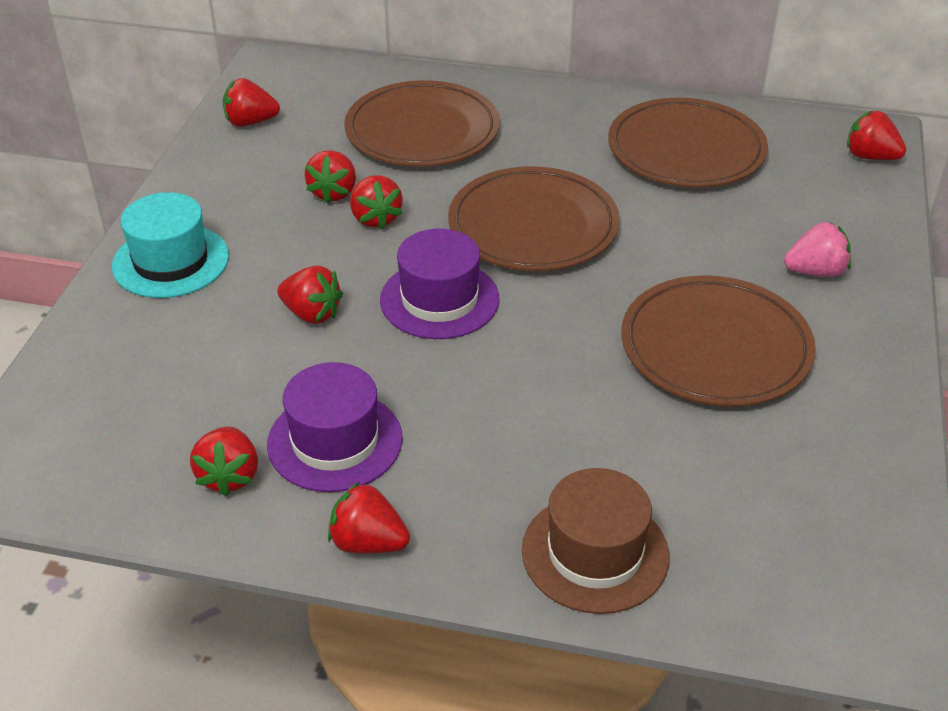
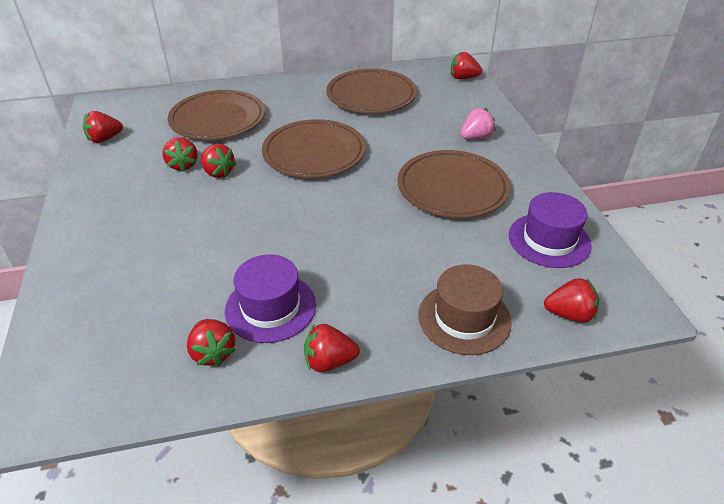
camera: 25 degrees left, 0 degrees up
(171, 261) = (95, 232): turquoise hat -> none
(311, 314) = (210, 237): red strawberry -> red strawberry (569, 314)
(439, 299) = (285, 206): purple hat -> purple hat (549, 240)

